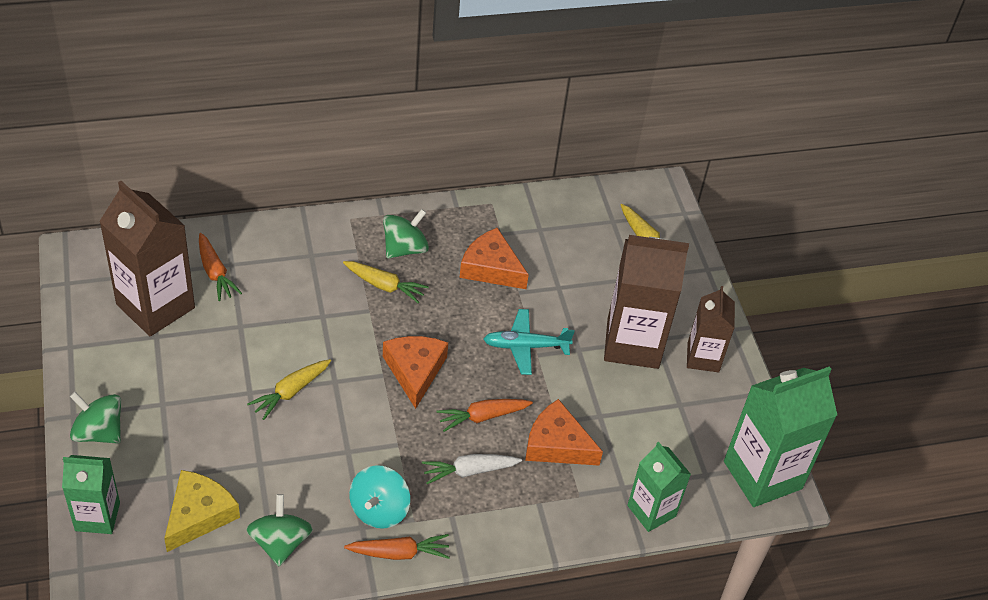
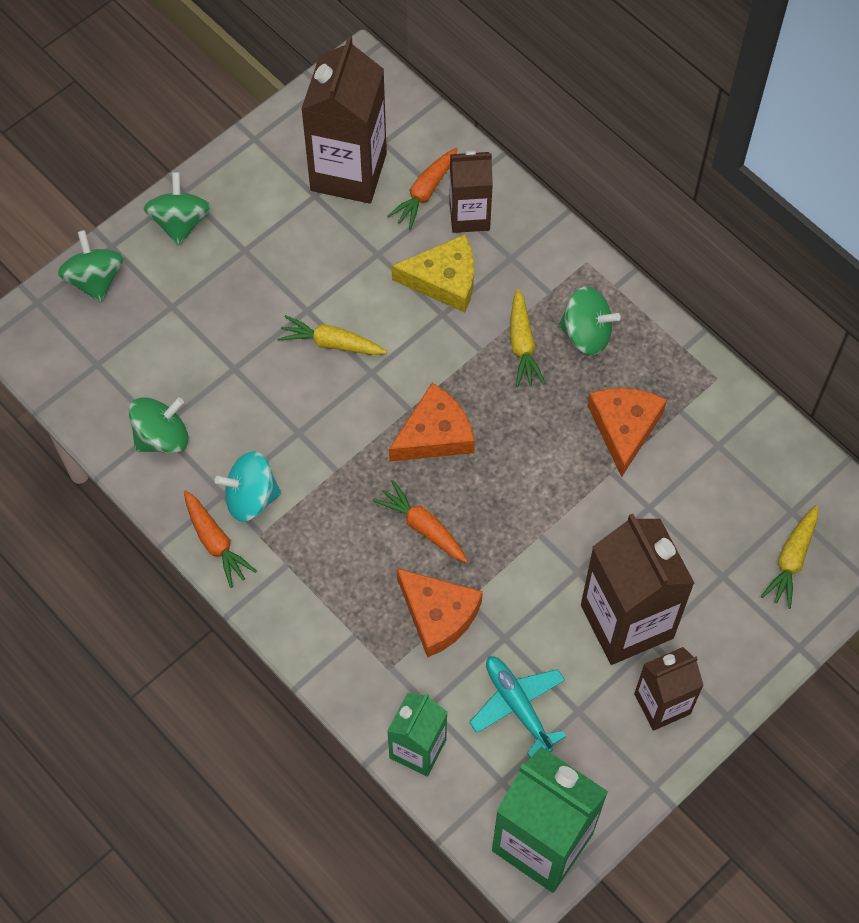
camera: 65 degrees right, 15 degrees up
(97, 516) = (95, 279): green carton -> green spinning top
(199, 515) = (148, 355): yellow cheese -> yellow cheese (444, 280)
(257, 259) = (469, 215): none -> brown carton
(469, 471) = (349, 551): white carrot -> none
(525, 346) = (543, 518): turquoise plane -> turquoise plane (517, 706)
(557, 444) = (438, 615): orange cheese -> orange cheese turned 135 degrees clockwise

